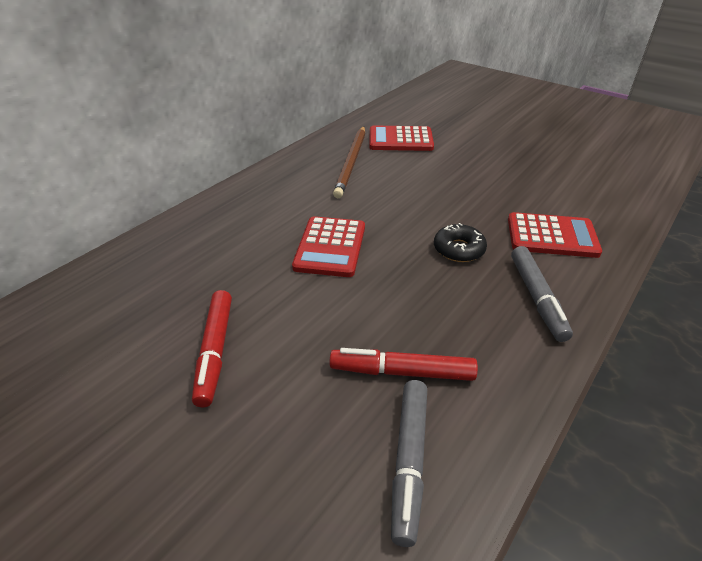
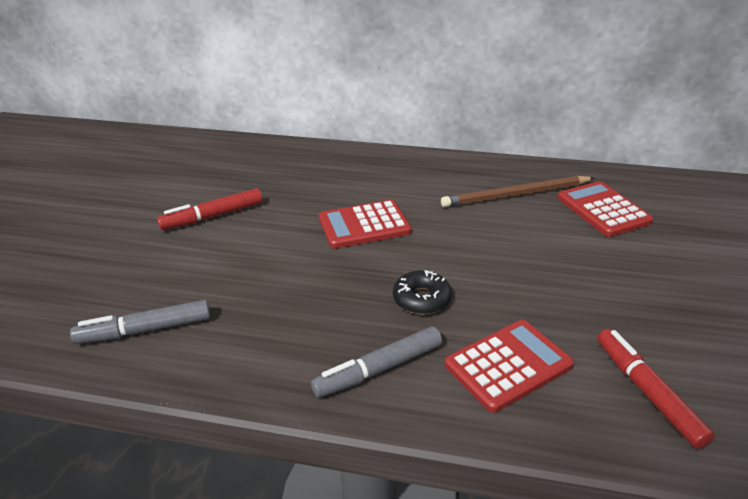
camera: 65 degrees right, 5 degrees down
(402, 372) = (231, 305): red marker -> red marker (647, 392)
(552, 236) = (508, 365): red calculator -> red calculator turned 105 degrees counterclockwise

